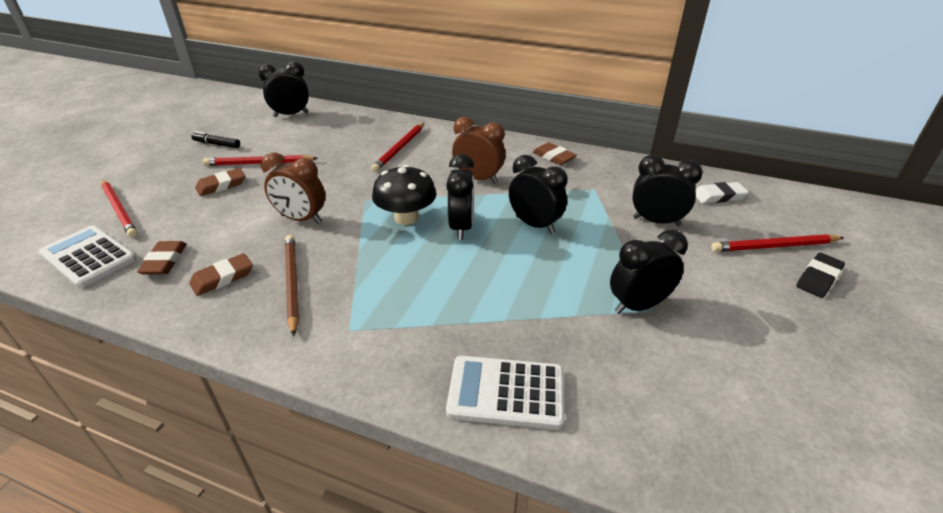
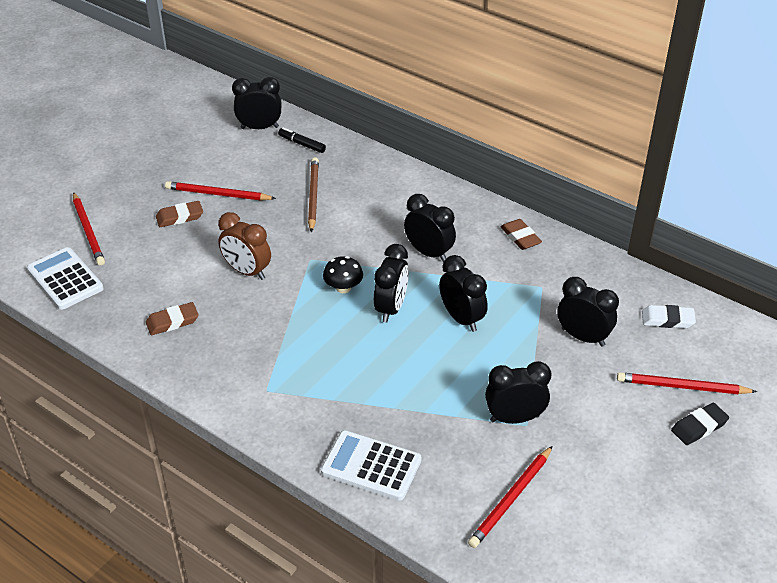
camera: 15 degrees right, 5 degrees up
(164, 261) = (126, 295): brown eraser -> none
(217, 144) = (179, 160): black marker -> black marker (302, 144)
(292, 283) = (228, 338): brown pencil -> brown pencil (313, 196)
(400, 148) = (362, 198): red pencil -> red pencil (511, 499)
(406, 217) = (343, 288): black mushroom -> black mushroom, size x0.66
(478, 179) = (429, 253): brown clock -> black clock

